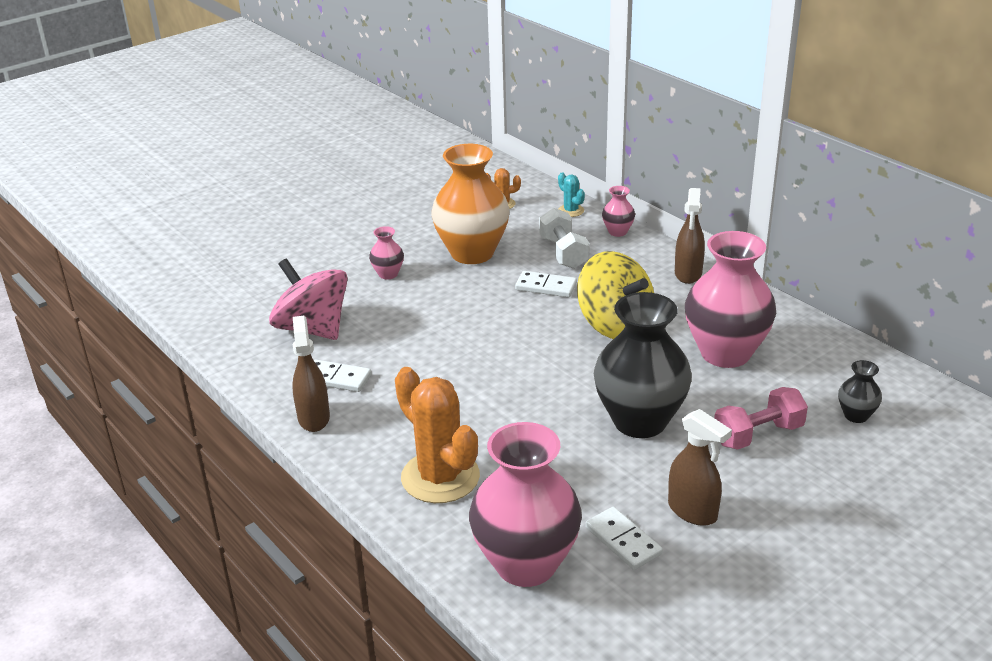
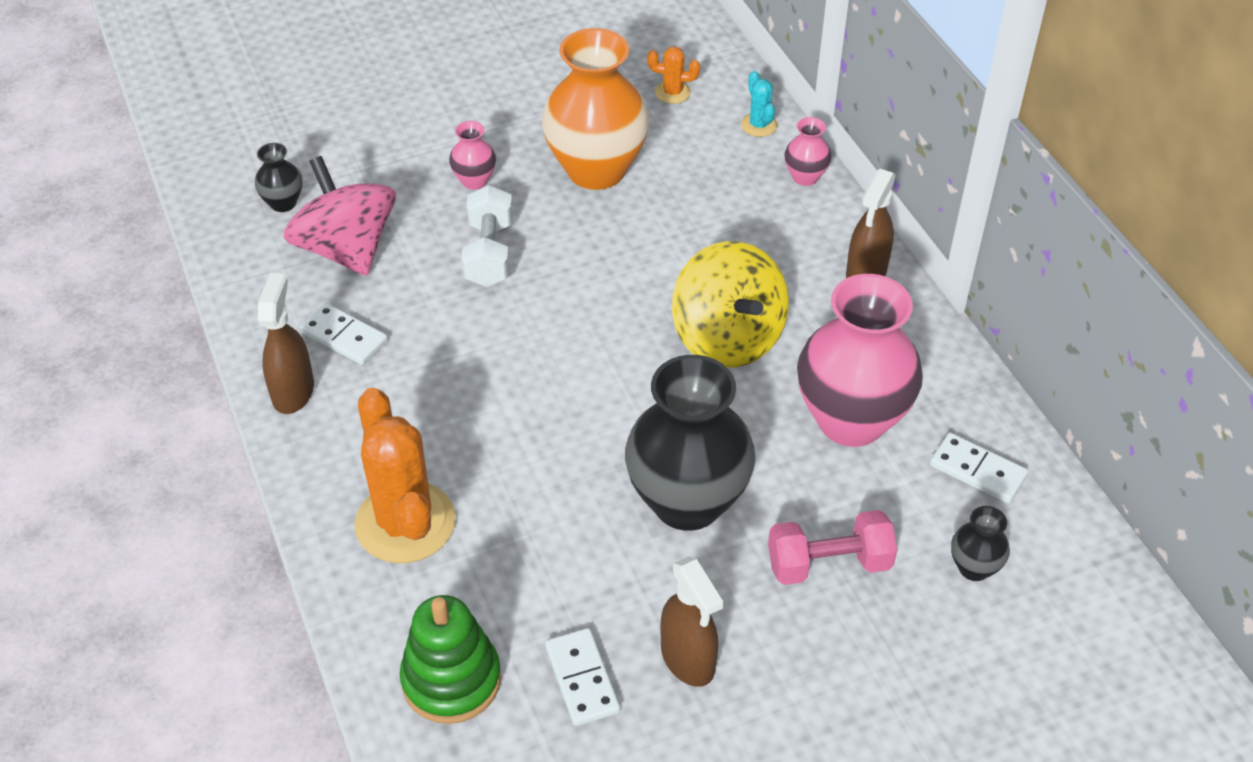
camera: 15 degrees right, 15 degrees up
(251, 311) = (283, 203): none -> black vase
(526, 564) = (451, 680): pink vase -> green stacking toy
(546, 287) = (667, 250): white domino -> white domino (977, 470)
(563, 253) = (715, 197): white dumbbell -> white dumbbell (489, 253)

